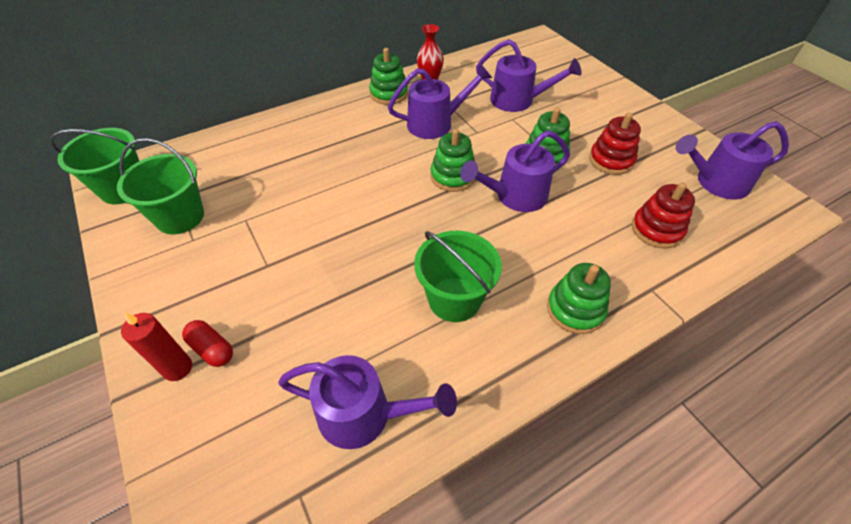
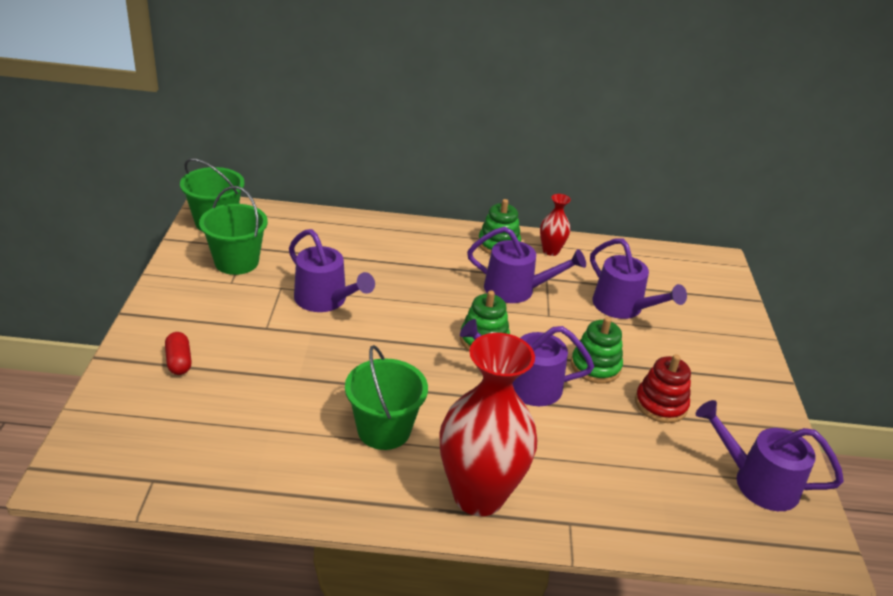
camera: 30 degrees right, 15 degrees down
(177, 368) = (147, 360): red candle -> none
(365, 414) = (239, 462): purple watering can -> purple watering can (326, 300)
(575, 309) = (478, 495): green stacking toy -> red vase
(656, 229) = (635, 483): red stacking toy -> none

